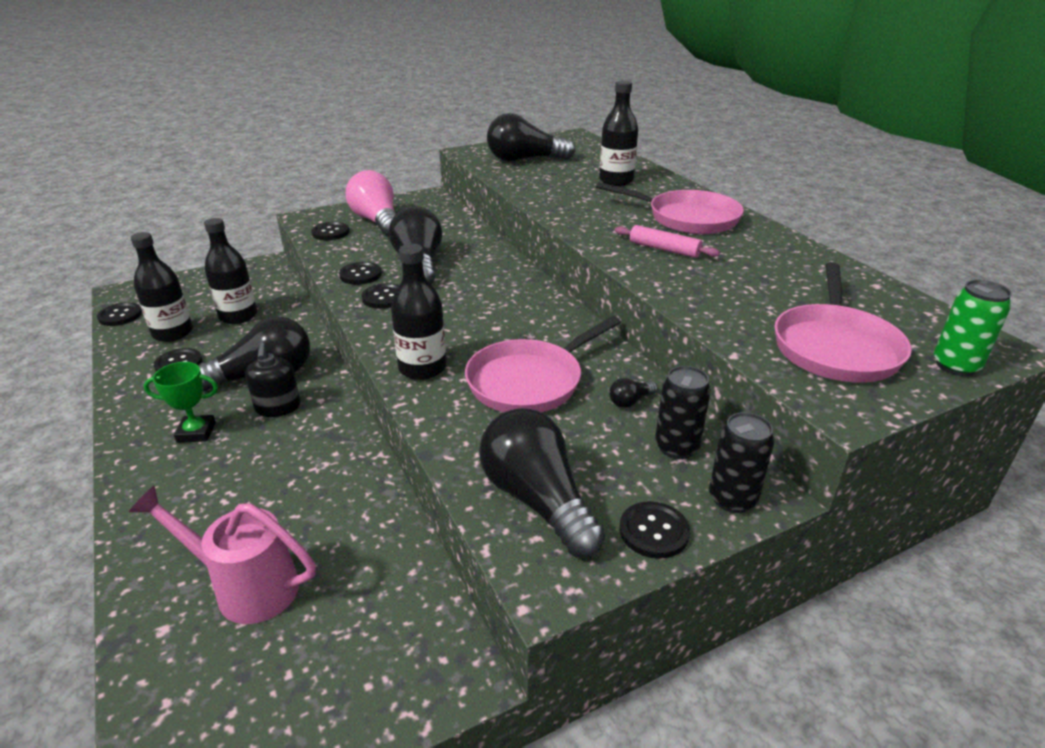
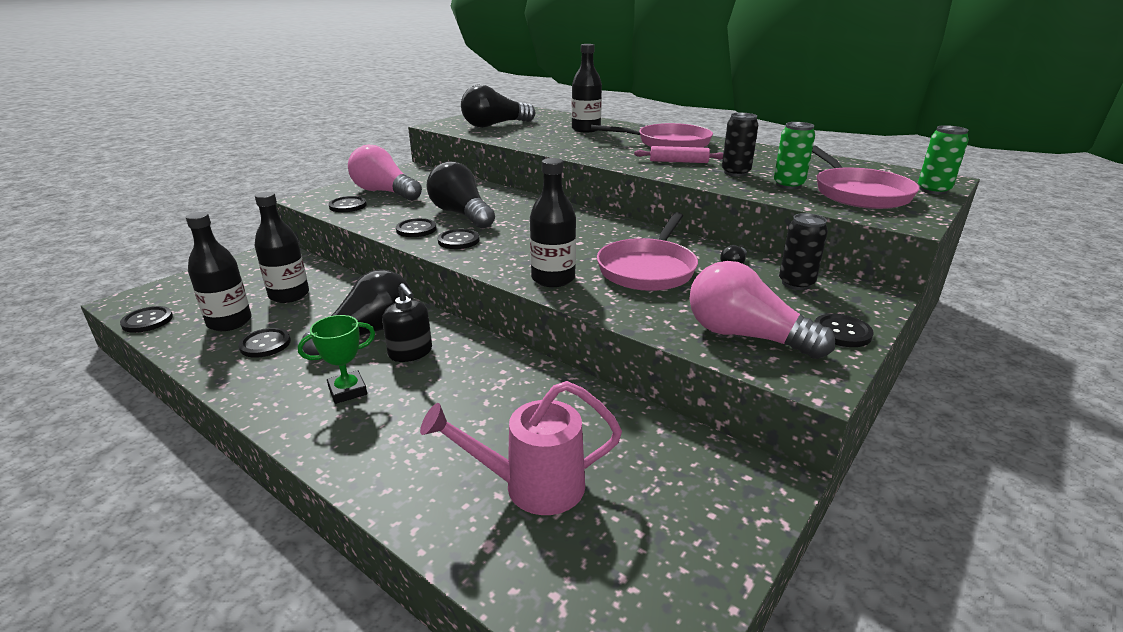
camera: 25 degrees left, 5 degrees down
(537, 500) = (745, 336): black light bulb -> pink light bulb
(732, 499) = (864, 302): black can -> black can (735, 173)
(756, 313) = (788, 185): none -> green can

